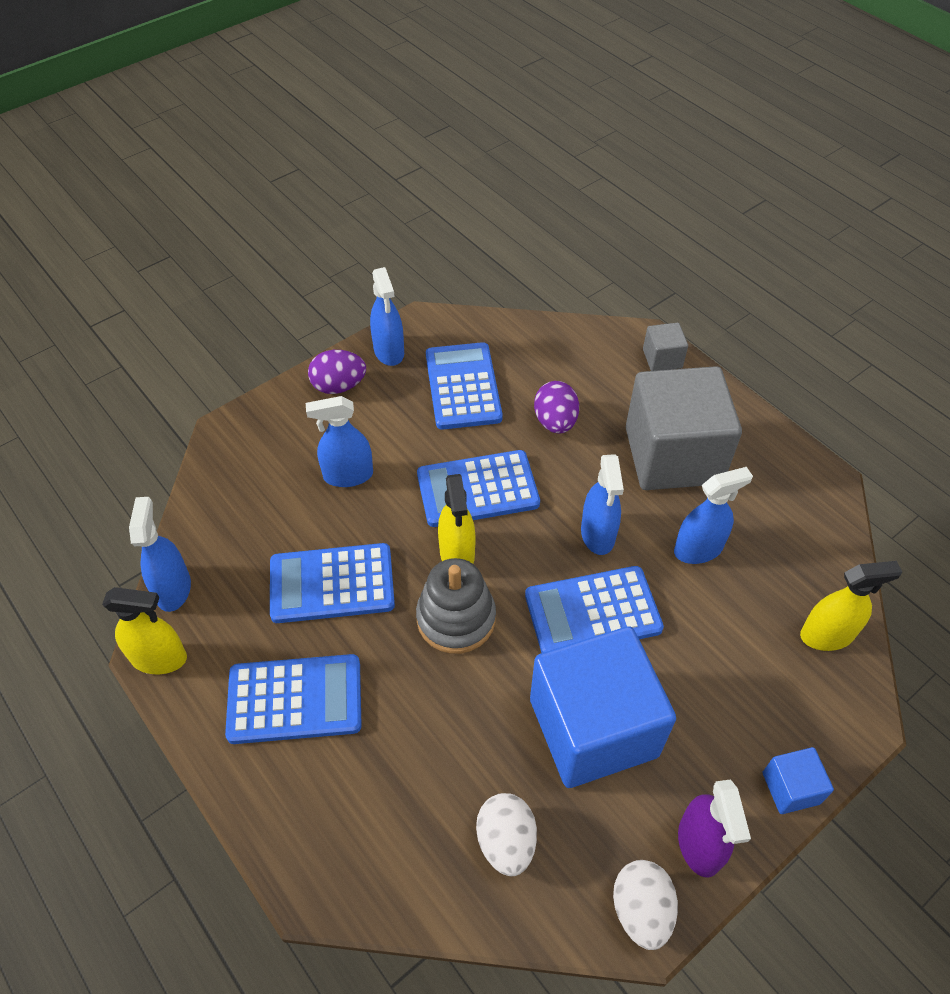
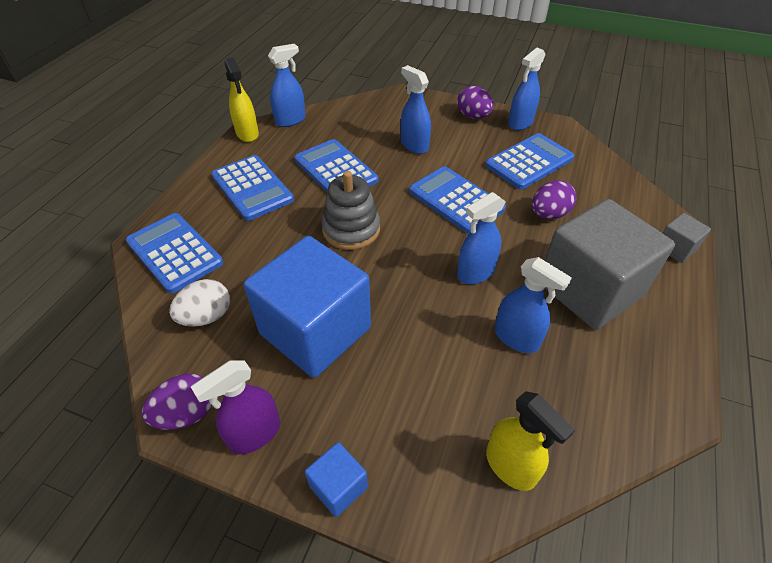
camera: 60 degrees right, 5 degrees down
(457, 554) = (399, 211): yellow spray bottle -> none
(592, 612) = (408, 295): blue calculator -> blue calculator (174, 252)
(641, 910) = (187, 414): white egg -> purple egg

